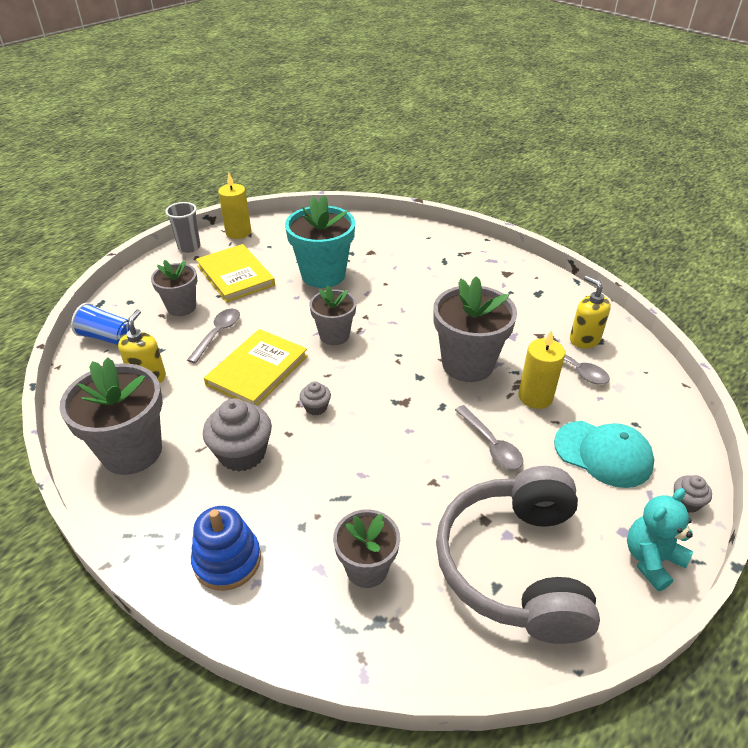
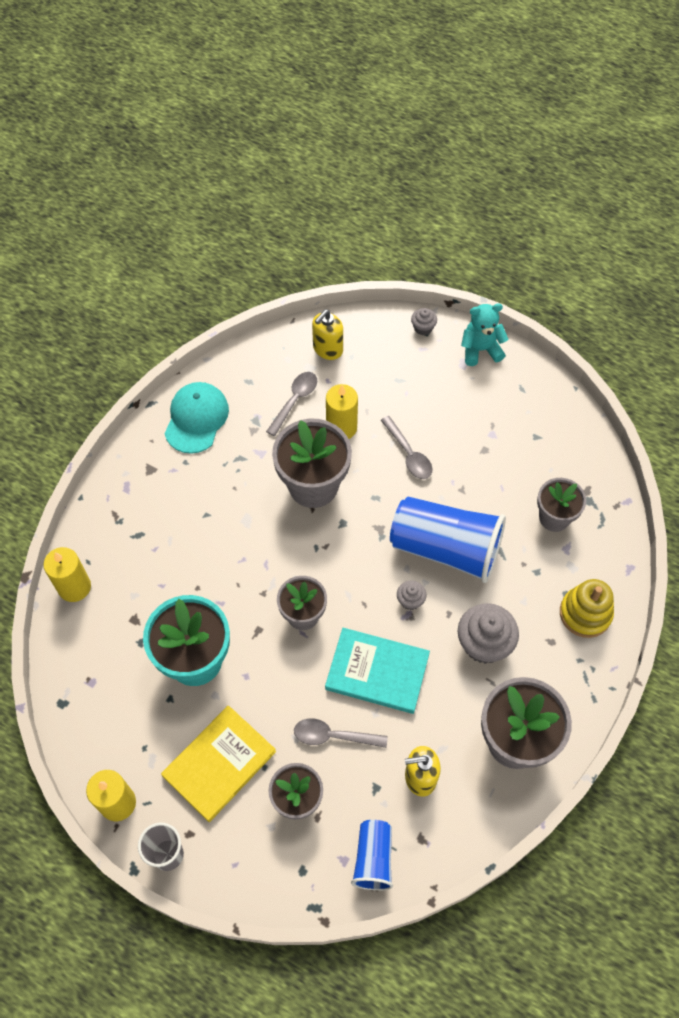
camera: 105 degrees left, 20 degrees up
(227, 560) = (585, 613): blue stacking toy -> yellow stacking toy
(257, 370) = (377, 671): yellow book -> turquoise book
(363, 449) = (446, 548): none -> blue cup
(409, 230) = (74, 587): none -> yellow candle
(491, 445) = (408, 454): grey spoon -> grey spoon turned 105 degrees clockwise
(515, 565) = (516, 427): grey headphones -> none
(584, 339) = (250, 394): yellow soap dispenser -> yellow soap dispenser (327, 349)
(603, 454) = (392, 377): turquoise cap -> turquoise cap (196, 419)
(651, 560) = (480, 350): turquoise teddy bear -> turquoise teddy bear turned 135 degrees clockwise

